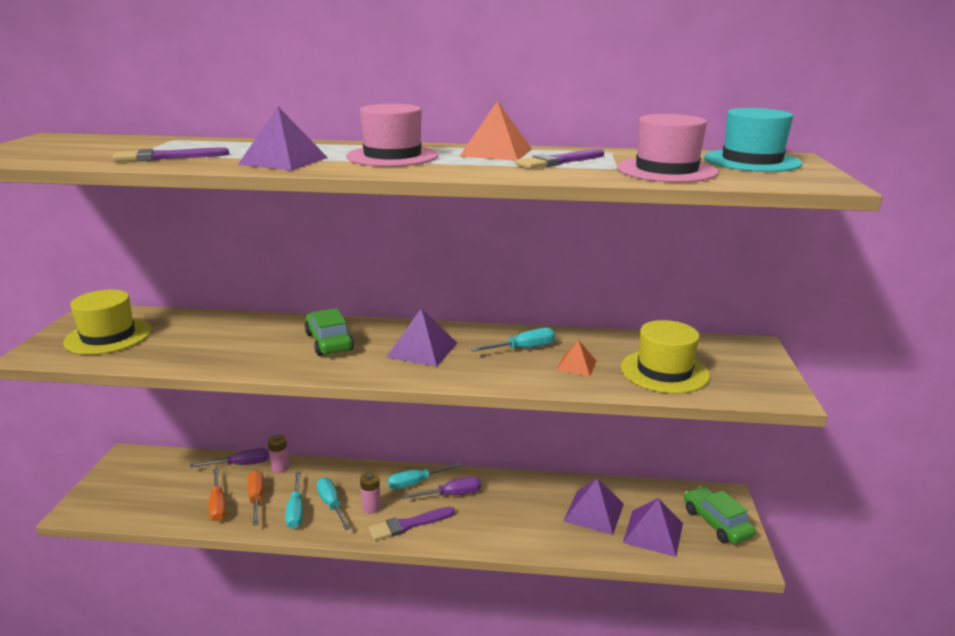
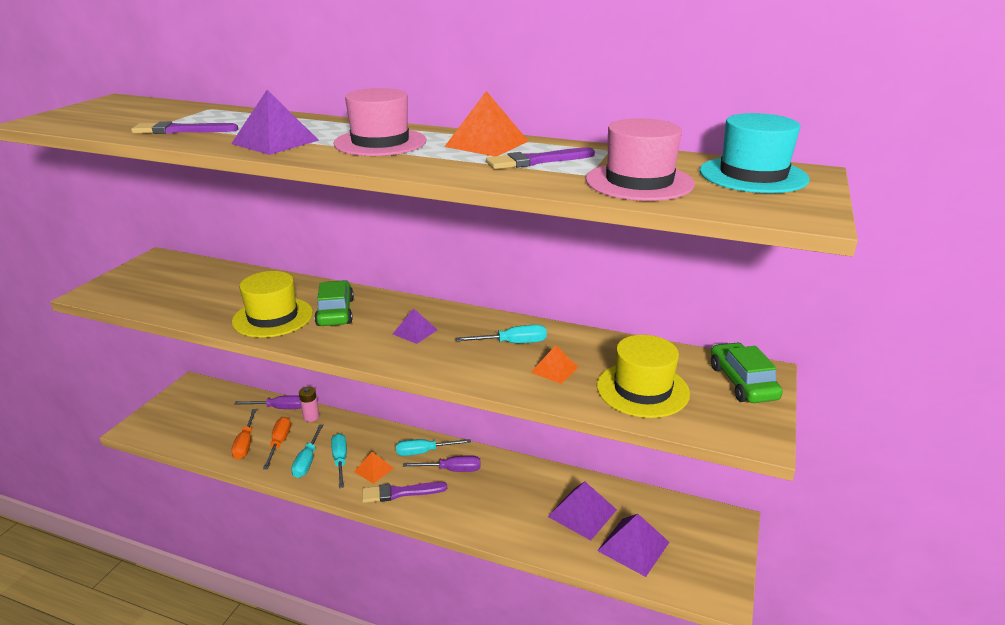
camera: 15 degrees right, 5 degrees up
(108, 336) = (157, 283): yellow hat -> yellow hat (273, 317)
(371, 507) = (374, 469): pink battery -> orange pyramid
(422, 350) = (415, 332): purple pyramid -> purple pyramid, size x0.60
(716, 523) = (706, 548): green car -> green car (742, 382)

